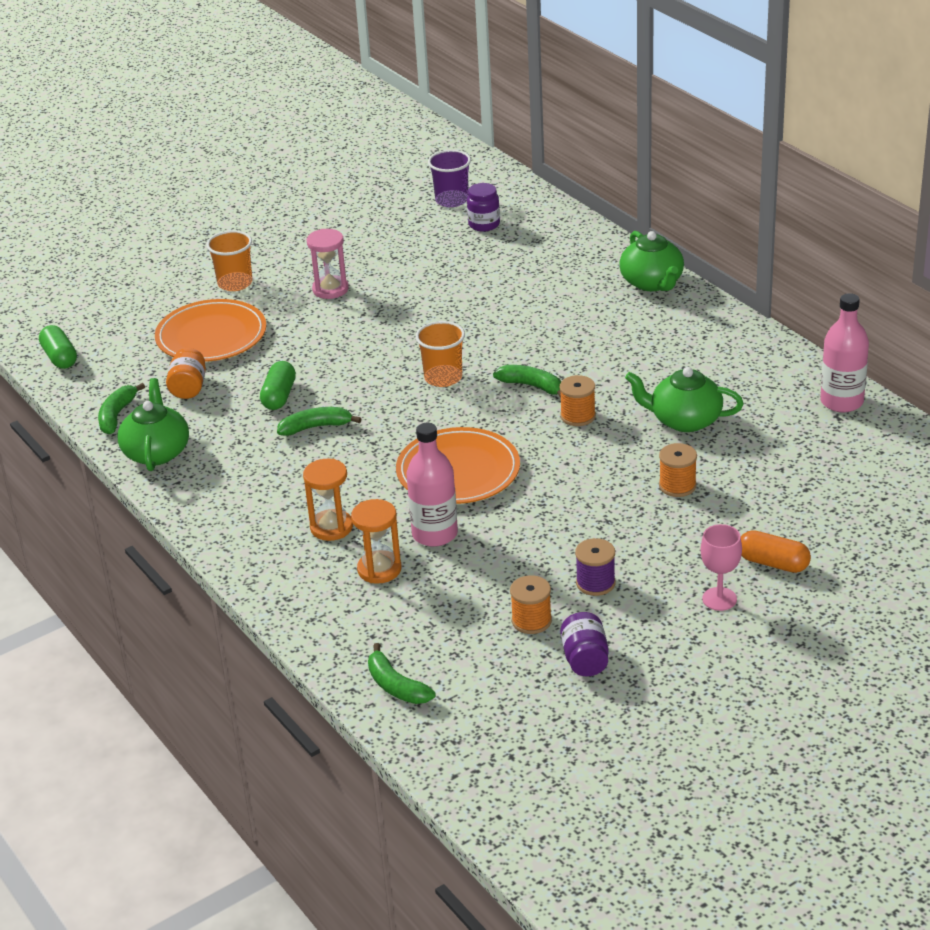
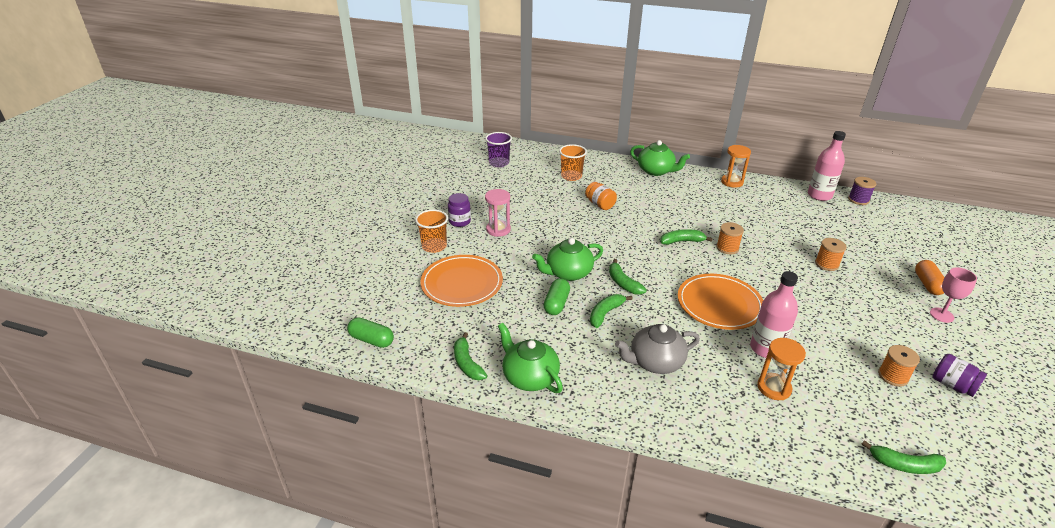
camera: 40 degrees left, 0 degrees up
(188, 387) = (491, 322): orange jar -> orange jar (600, 204)
(279, 396) = (556, 304): green capsule -> green capsule turned 45 degrees clockwise
(295, 493) = (655, 362): none -> grey teapot
(331, 527) = (708, 374): orange hourglass -> orange hourglass (732, 182)
(383, 404) = (623, 283): none -> green banana
(443, 378) = (631, 255): orange cup -> orange cup (571, 176)
(484, 224) = (533, 169): purple jar -> purple jar (459, 221)
(595, 583) = (882, 336): purple spool -> purple spool (858, 200)
(684, 420) = (775, 230): green teapot -> green teapot (568, 273)
(773, 563) = (927, 284): orange capsule -> orange capsule turned 75 degrees counterclockwise

